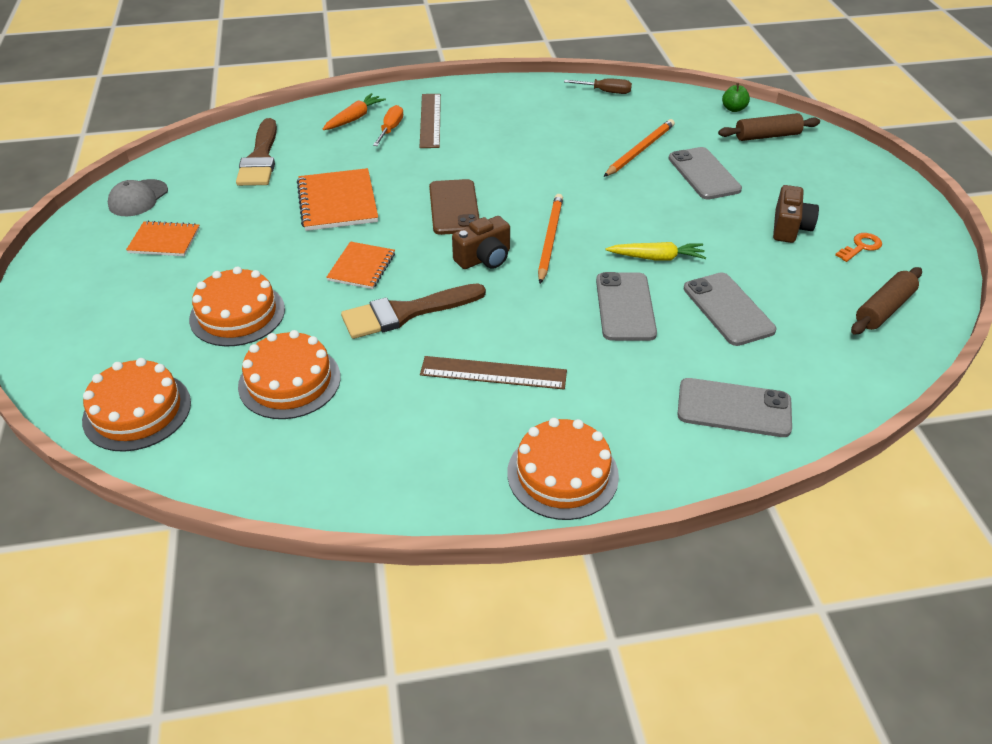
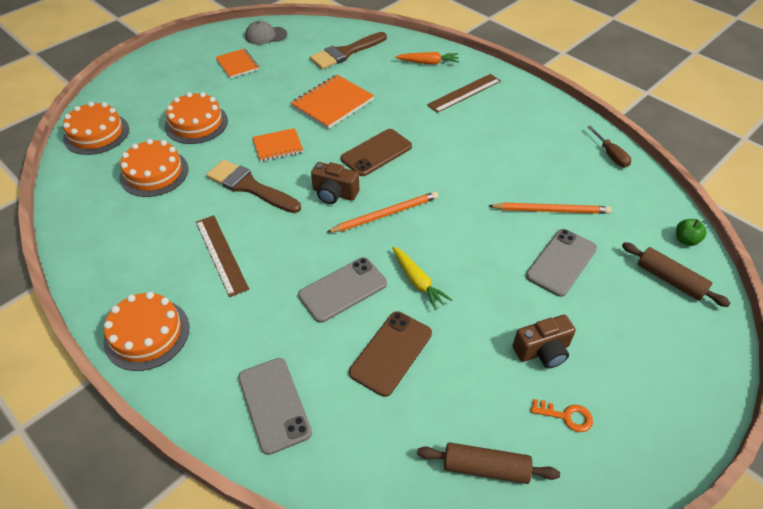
camera: 55 degrees right, 5 degrees up
(390, 129) = (433, 83): orange screwdriver -> none
(728, 309) = (391, 353): grey phone -> brown phone

